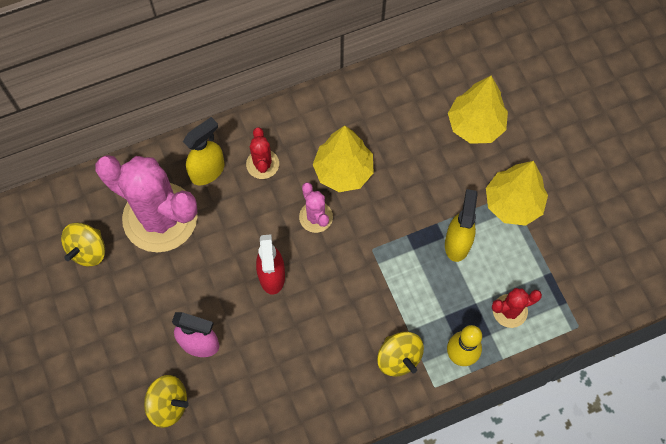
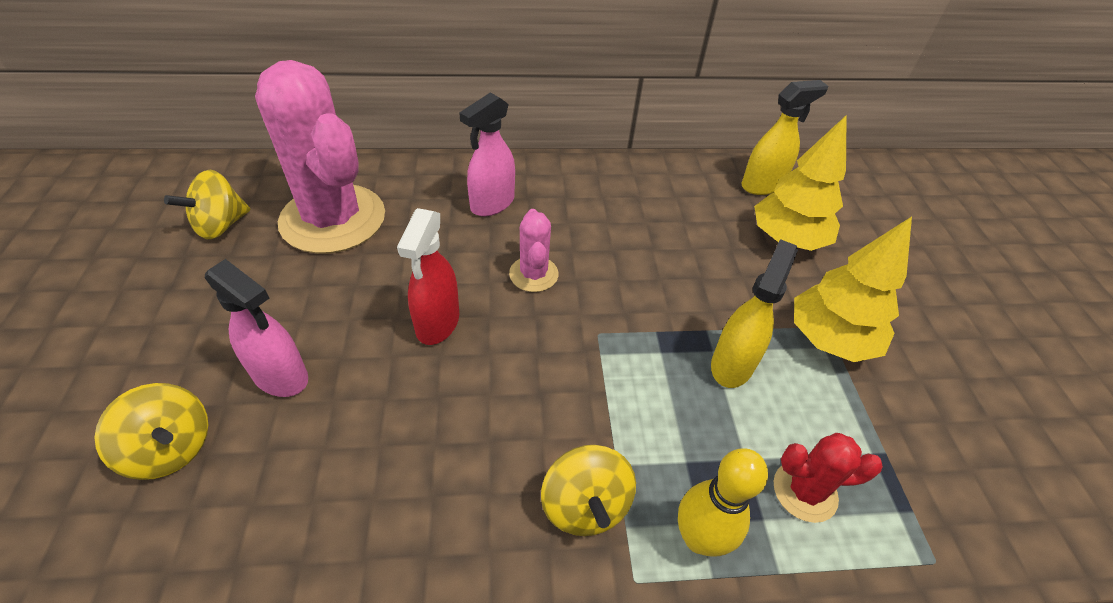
camera: 15 degrees right, 20 degrees down
(208, 171) = (421, 192): yellow spray bottle -> yellow spray bottle (762, 185)
(262, 164) = (492, 204): red cactus -> pink spray bottle
(343, 171) = (592, 238): yellow tree -> none

